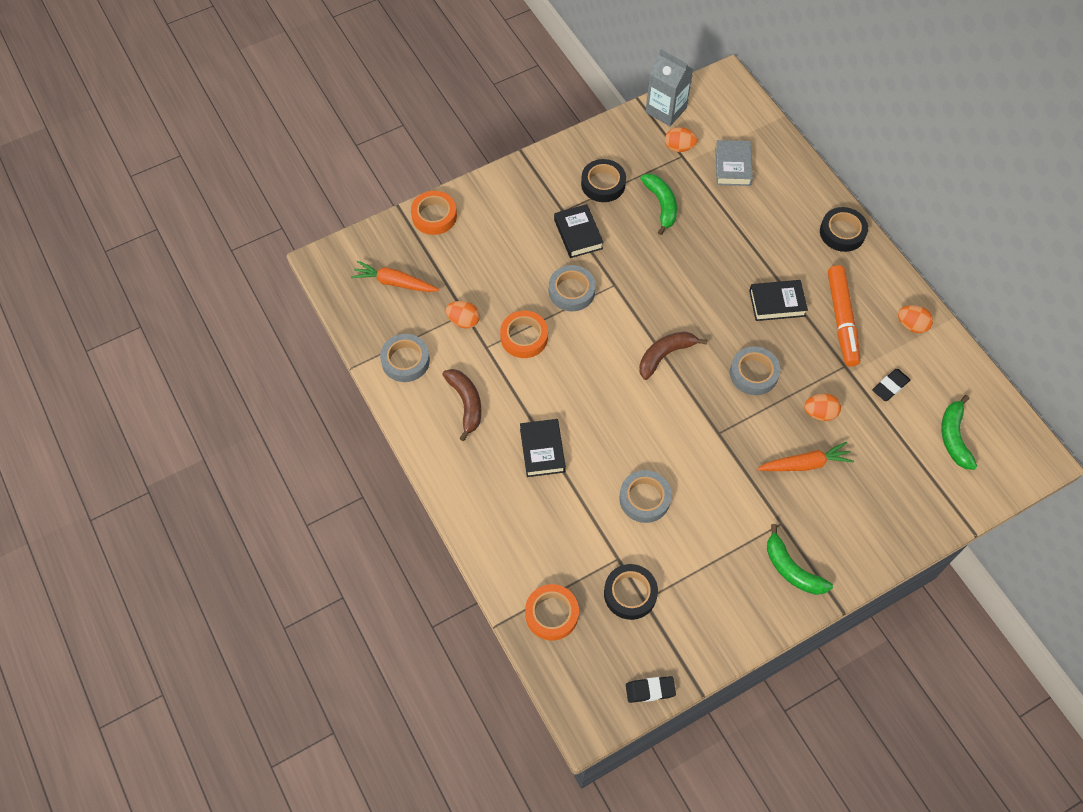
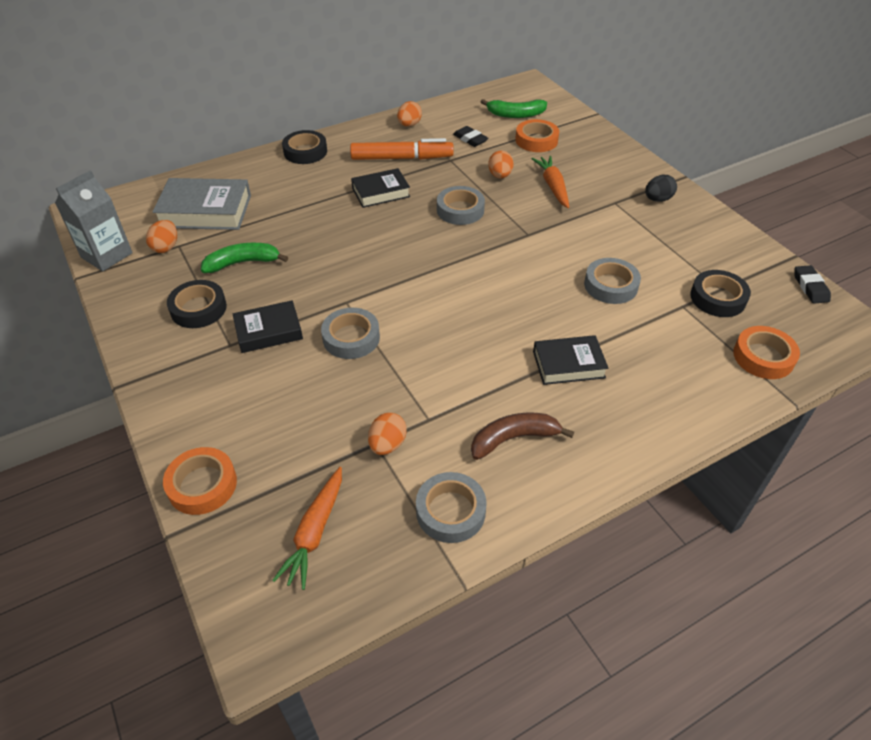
camera: 90 degrees left, 15 degrees down
(524, 337) = (414, 381): orange tape -> orange tape (536, 140)
(665, 355) = (440, 266): brown banana -> none
(733, 166) = (205, 211): grey book -> grey book, size x1.56
(777, 303) = (380, 192): black book -> black book turned 75 degrees clockwise
(791, 569) = (657, 199): green banana -> black egg

